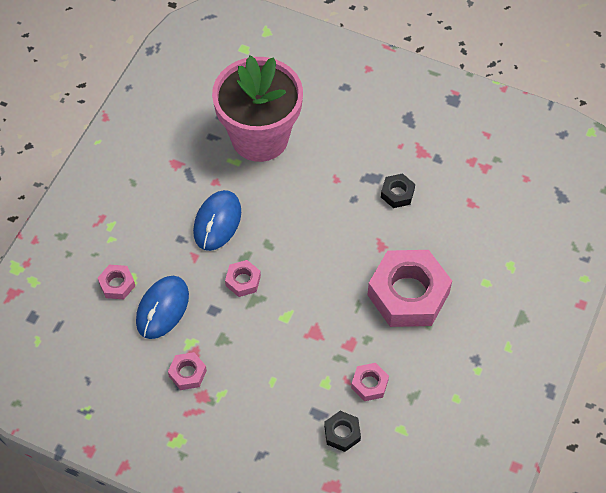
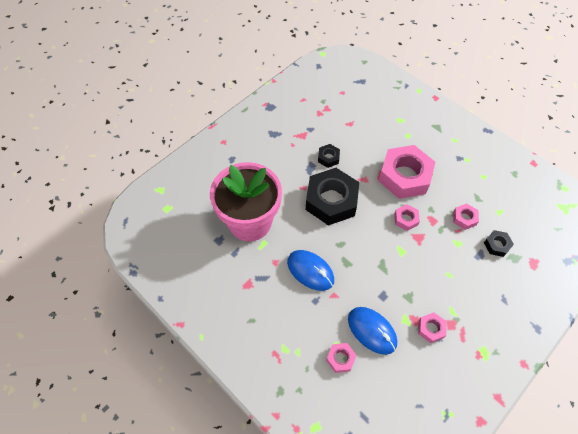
camera: 70 degrees left, 0 degrees up
(243, 281) = (365, 269): pink nut -> pink nut (406, 219)
(329, 216) = (331, 201): none -> black nut

